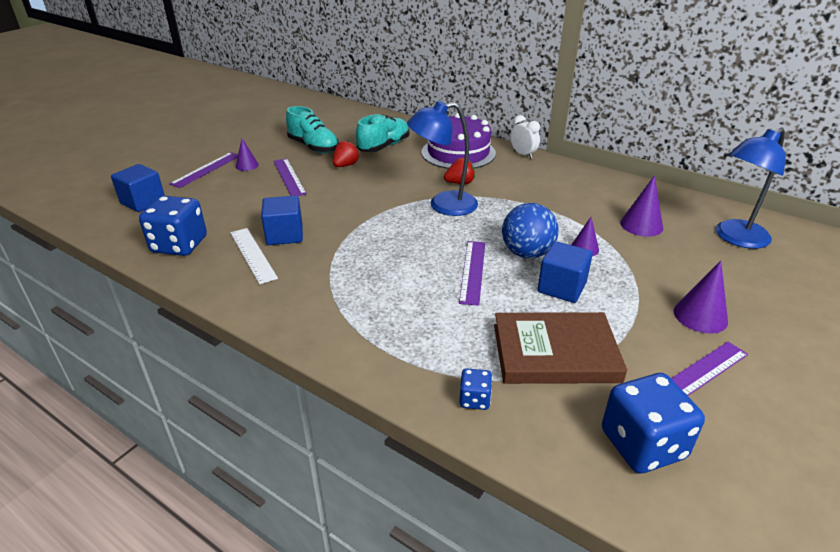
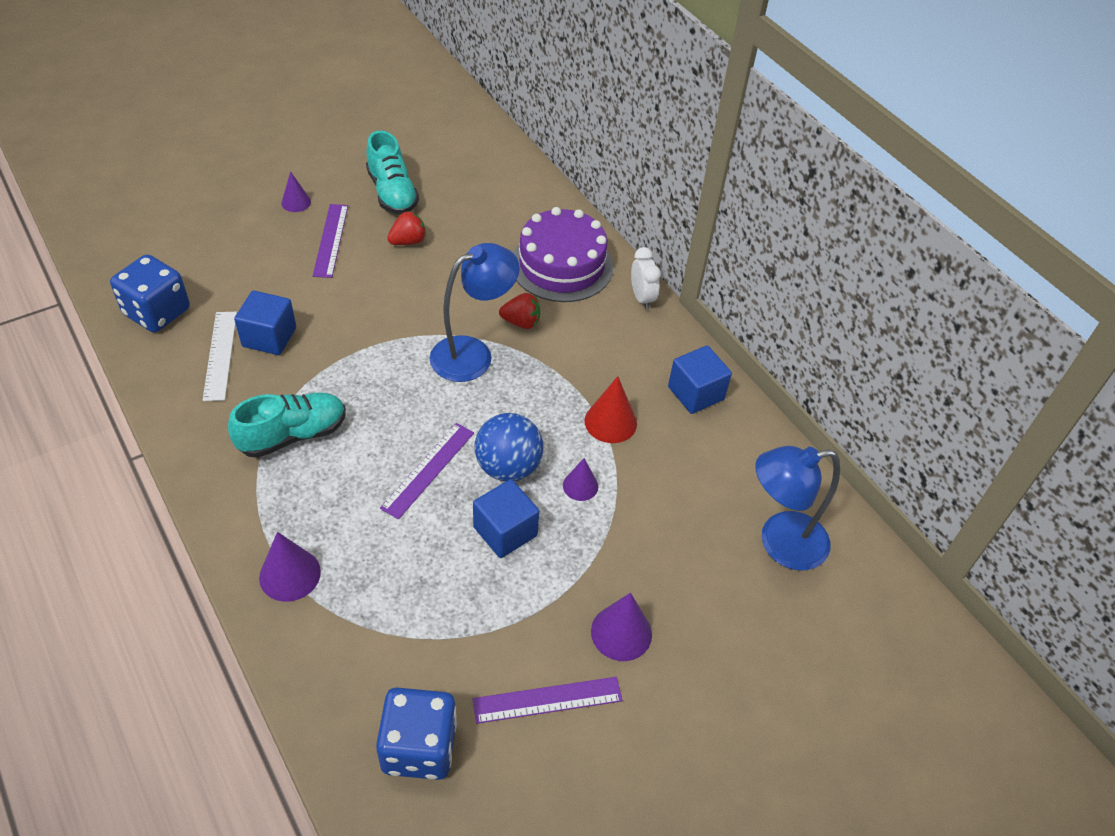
camera: 20 degrees right, 15 degrees up
(143, 202) = (154, 228): blue cube -> blue cube (695, 393)
(206, 169) = (248, 194): purple ruler -> none
(384, 146) = (477, 221): turquoise shoe -> turquoise shoe (293, 435)
(443, 205) = (473, 354): blue lamp -> blue lamp turned 135 degrees clockwise
(474, 399) = (307, 630): blue dice -> none
(555, 352) = (426, 611): brown book -> none
(568, 213) = (610, 422): none -> red cone
(641, 225) = (682, 476): purple cone -> purple cone (290, 574)

